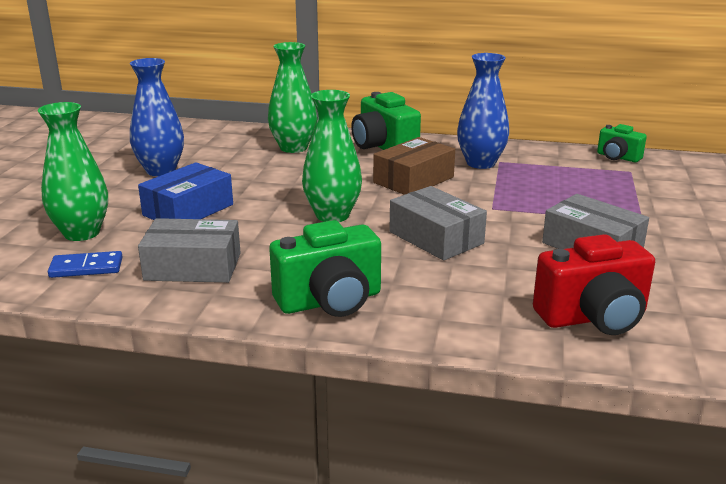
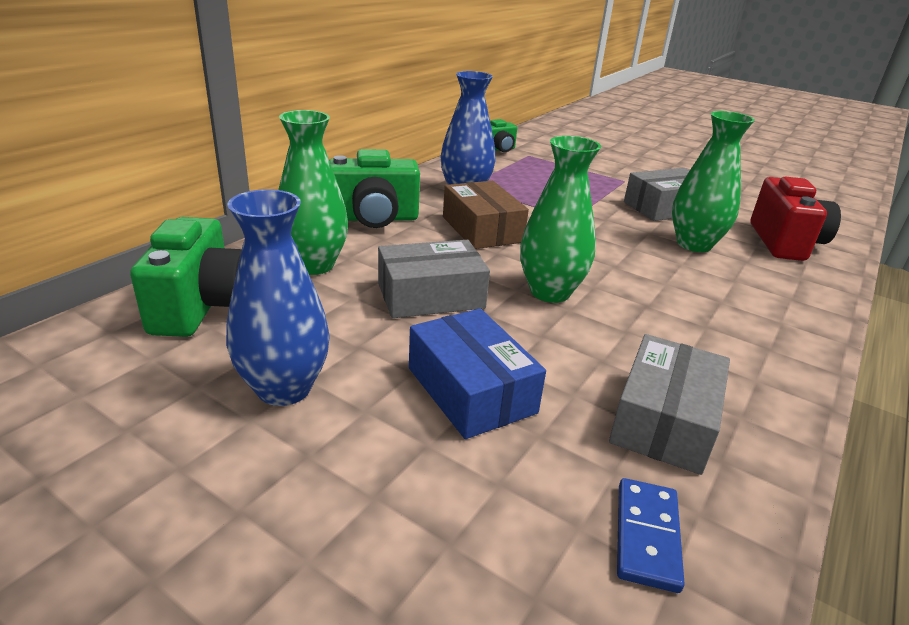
camera: 70 degrees left, 5 degrees up
(82, 233) = (502, 526): green vase -> green vase (694, 244)
(330, 301) = (761, 343): green camera -> green camera (201, 306)
(436, 238) = (628, 257): grey box -> grey box (430, 296)

